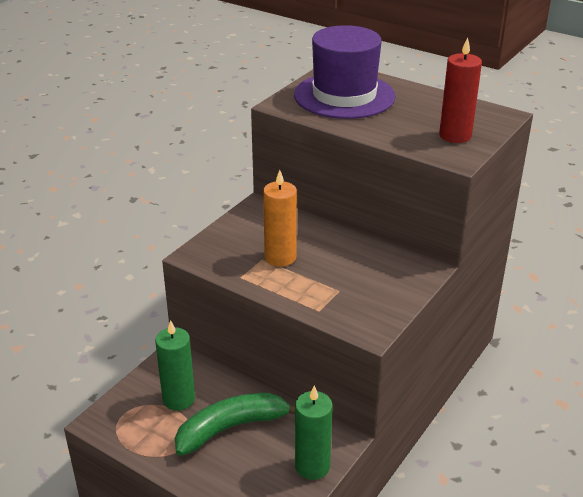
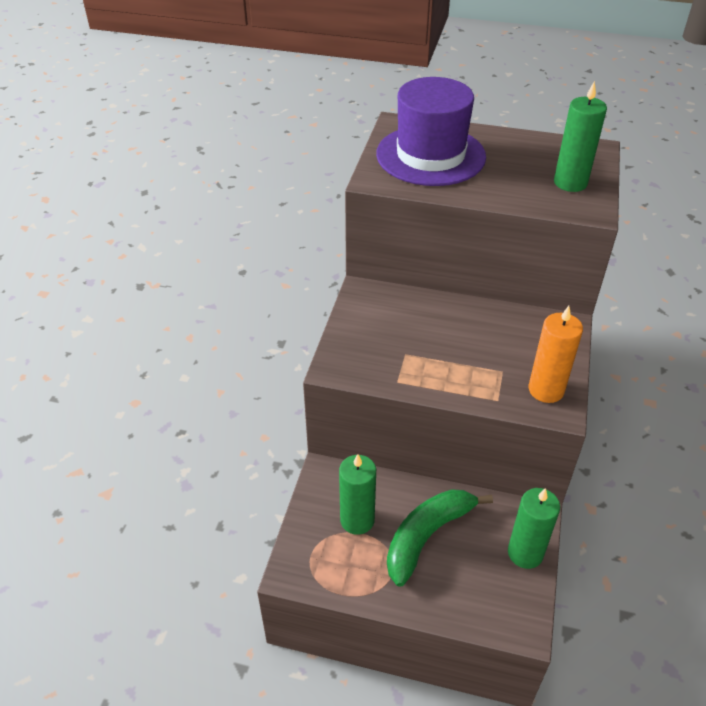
camera: 20 degrees left, 10 degrees up
(280, 257) = (422, 347): orange candle -> orange candle (546, 390)
(455, 135) = (570, 183): red candle -> green candle

